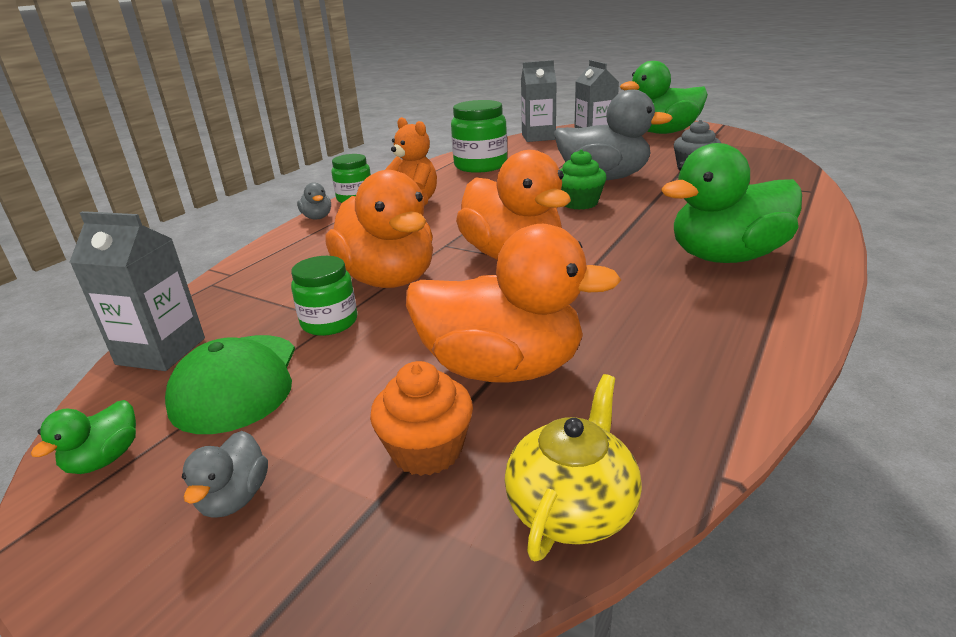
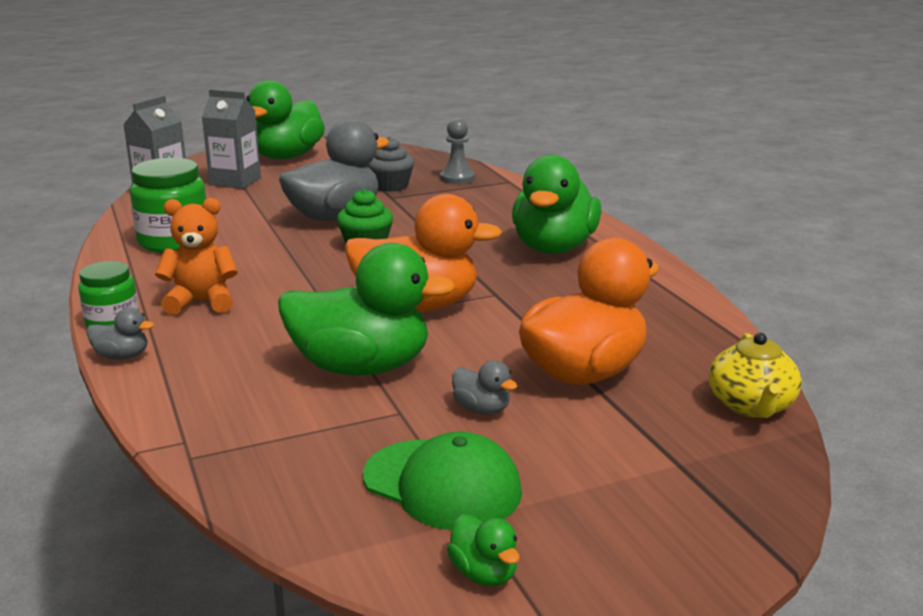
camera: 55 degrees left, 5 degrees down
(161, 351) = (313, 515): grey carton -> none
(235, 498) = (614, 518): grey duck -> grey duck (482, 409)
(329, 322) = (400, 416): green jar -> none
(388, 279) = (361, 367): orange duck -> green duck
(427, 450) = (646, 431): orange cupcake -> none
(572, 508) = (751, 406): yellow teapot -> yellow teapot turned 150 degrees counterclockwise
(765, 176) = (457, 178): none -> grey pawn

